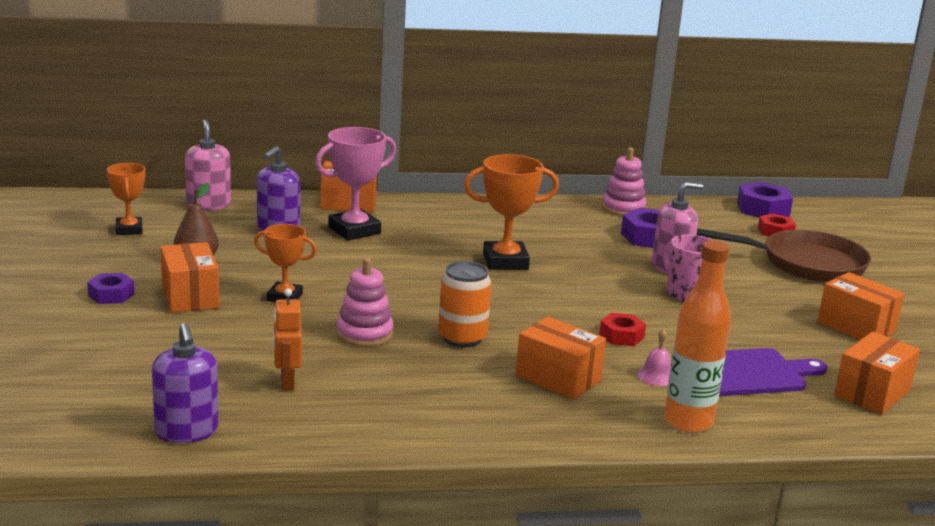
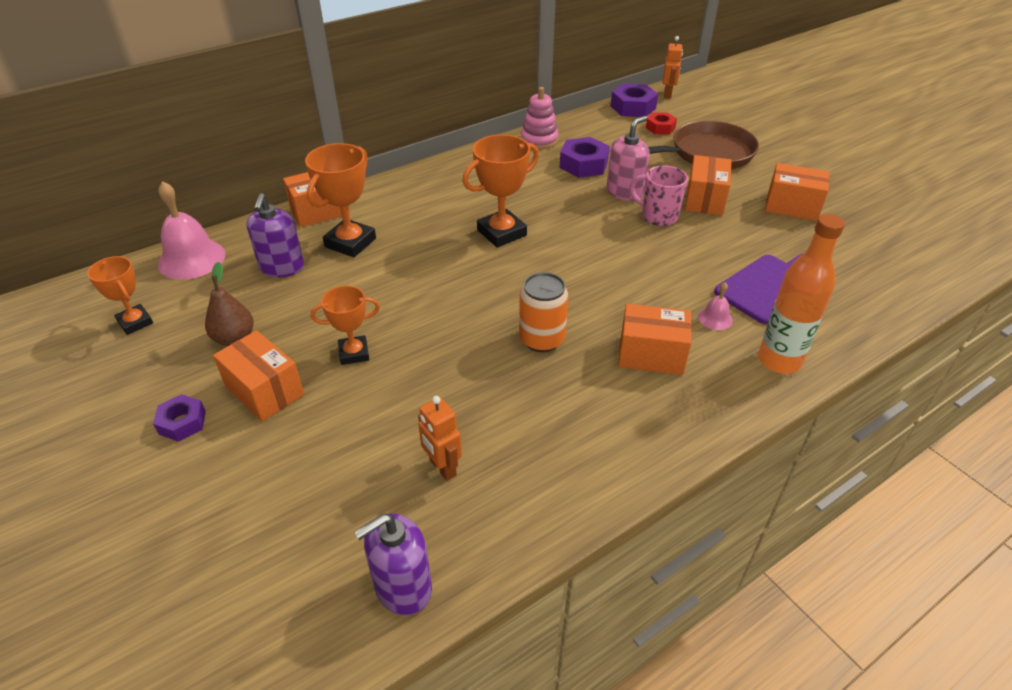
camera: 25 degrees left, 20 degrees up
(186, 431) = (403, 587): purple soap dispenser -> purple soap dispenser turned 105 degrees clockwise
(208, 205) = (191, 259): pink soap dispenser -> pink bell
(354, 230) = (350, 243): pink trophy -> orange trophy
(364, 334) = (459, 371): pink stacking toy -> none
(621, 336) = (654, 283): red nut -> none
(819, 209) = (668, 94): none -> orange robot
(872, 393) = (859, 271): orange box -> orange box (704, 199)

